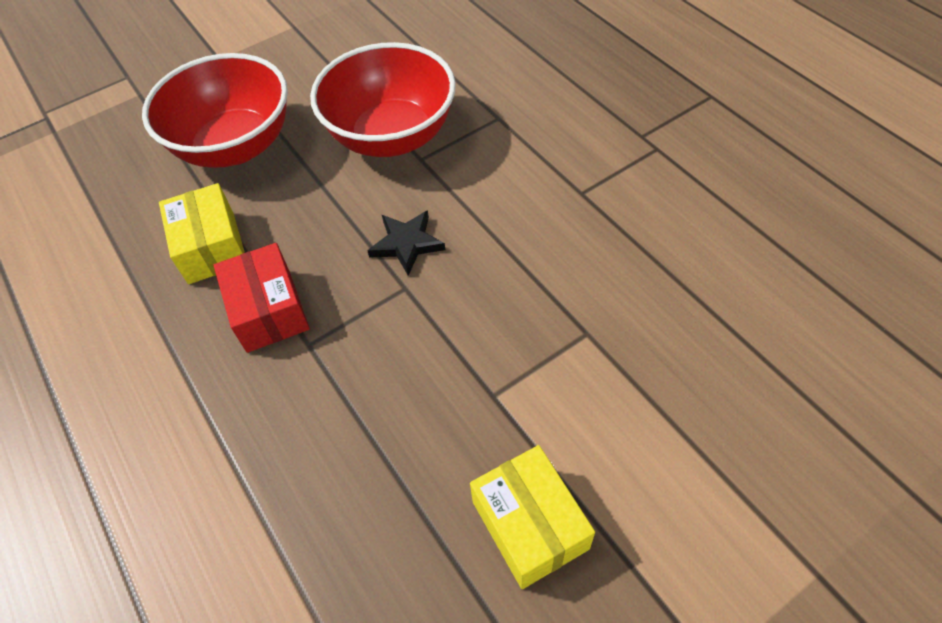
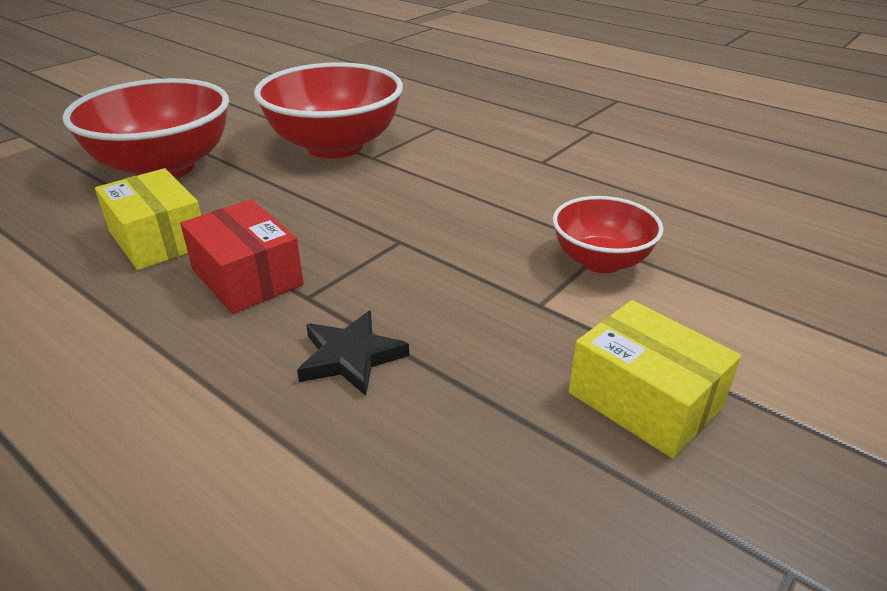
camera: 20 degrees left, 20 degrees down
(406, 244) = (385, 211): black star -> black star (350, 357)
(572, 351) = (600, 261): none -> red bowl

